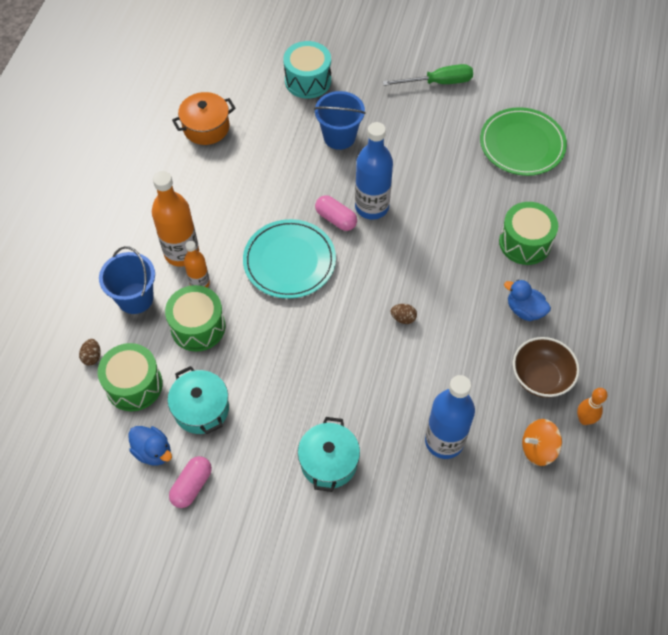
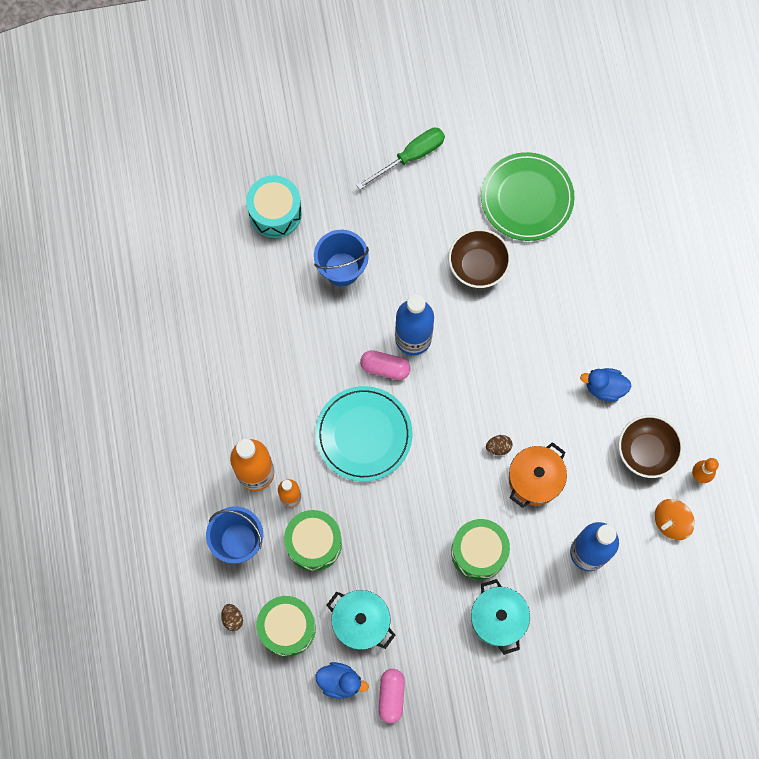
camera: 25 degrees left, 15 degrees up
(206, 127) = (201, 318): orange pot -> orange pot (535, 479)
(455, 176) = (478, 266): none -> brown bowl
(525, 243) = (575, 313): green drum -> green drum (479, 552)

